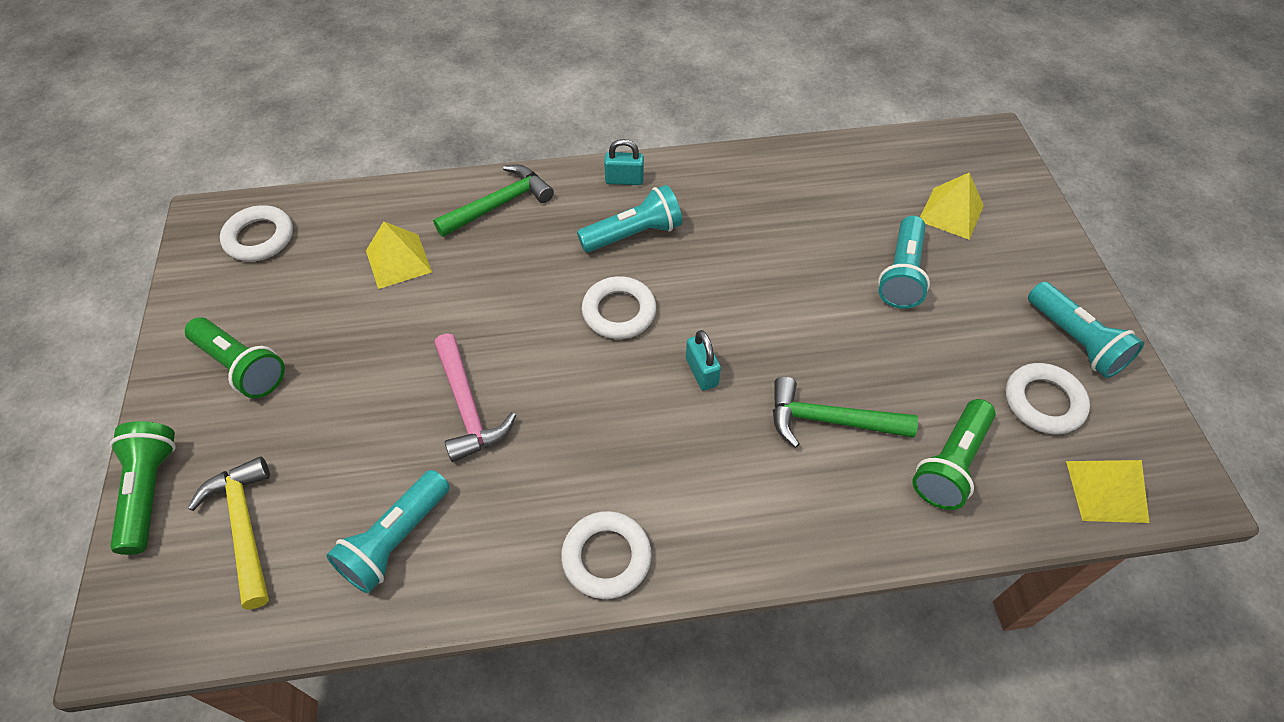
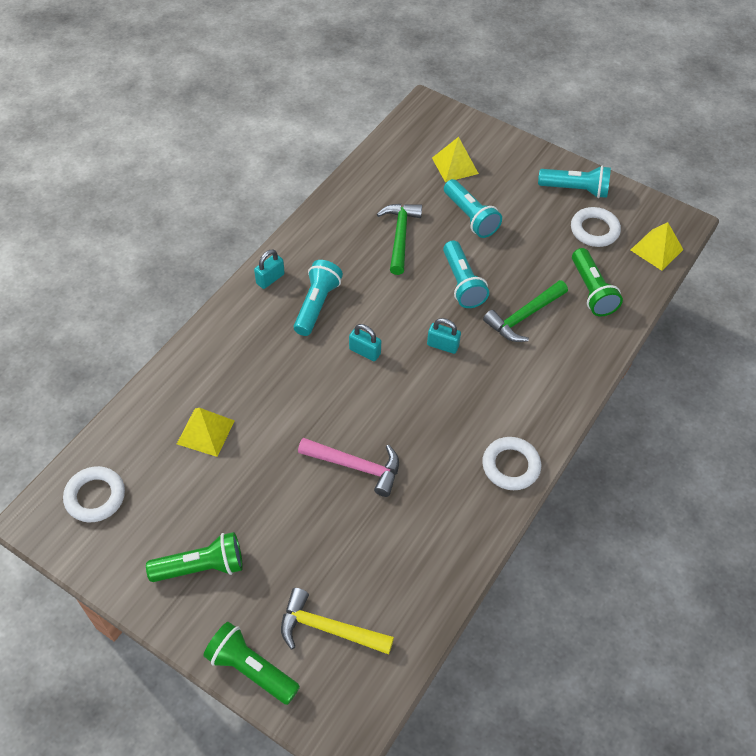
camera: 50 degrees left, 0 degrees up
(396, 540) = (410, 556): turquoise flashlight -> turquoise flashlight (462, 283)
(499, 204) = (218, 351): green hammer -> green hammer (400, 236)
(619, 312) = (365, 351): white ring -> turquoise padlock

